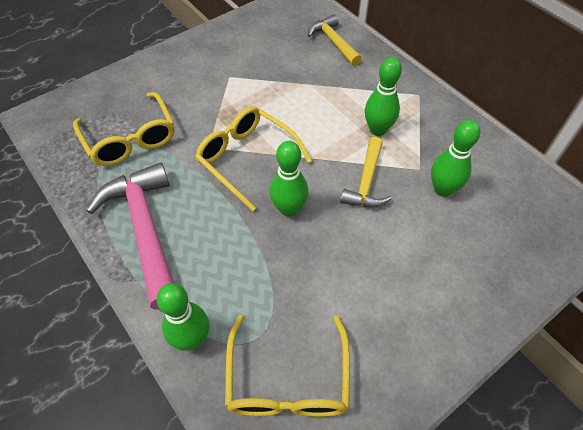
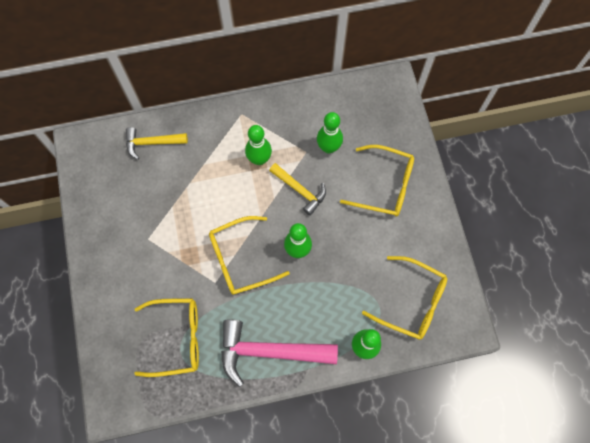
camera: 65 degrees left, 15 degrees up
(438, 274) = (384, 186): none -> yellow glasses

